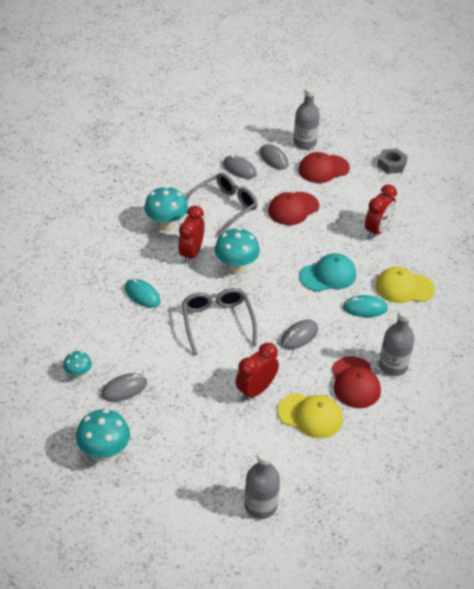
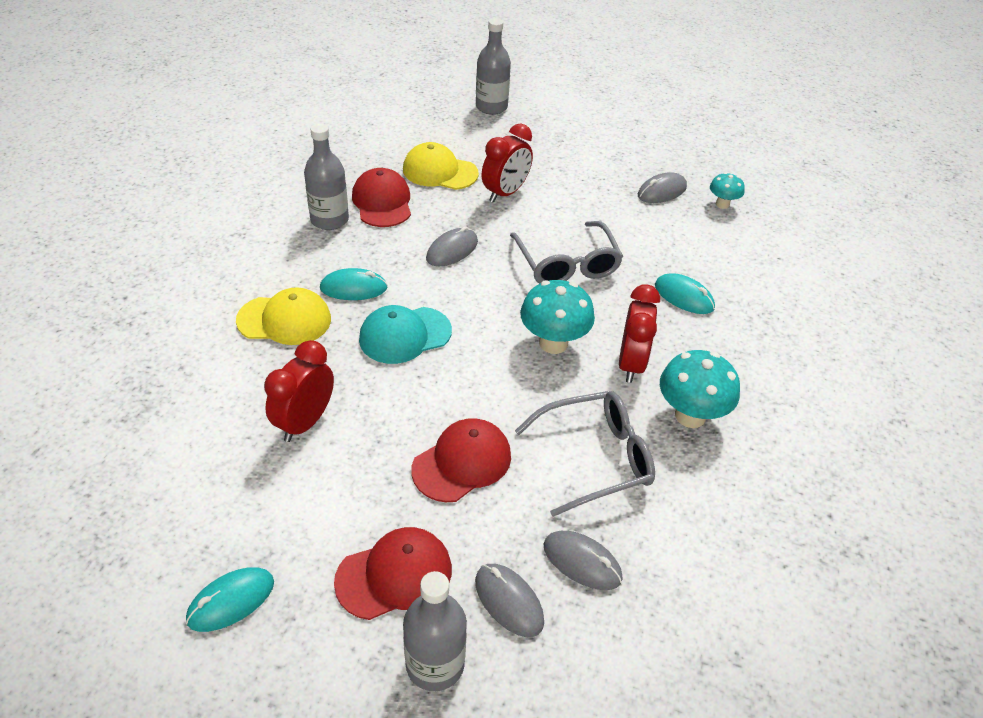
camera: 175 degrees right, 0 degrees up
(105, 452) = (658, 141): turquoise mushroom -> none
(224, 207) = (595, 458): grey glasses -> grey glasses turned 150 degrees counterclockwise
(391, 164) = (231, 601): grey nut -> turquoise mouse

